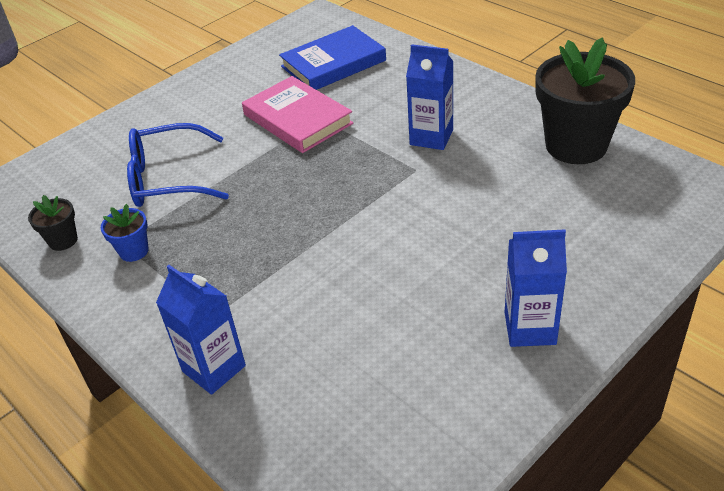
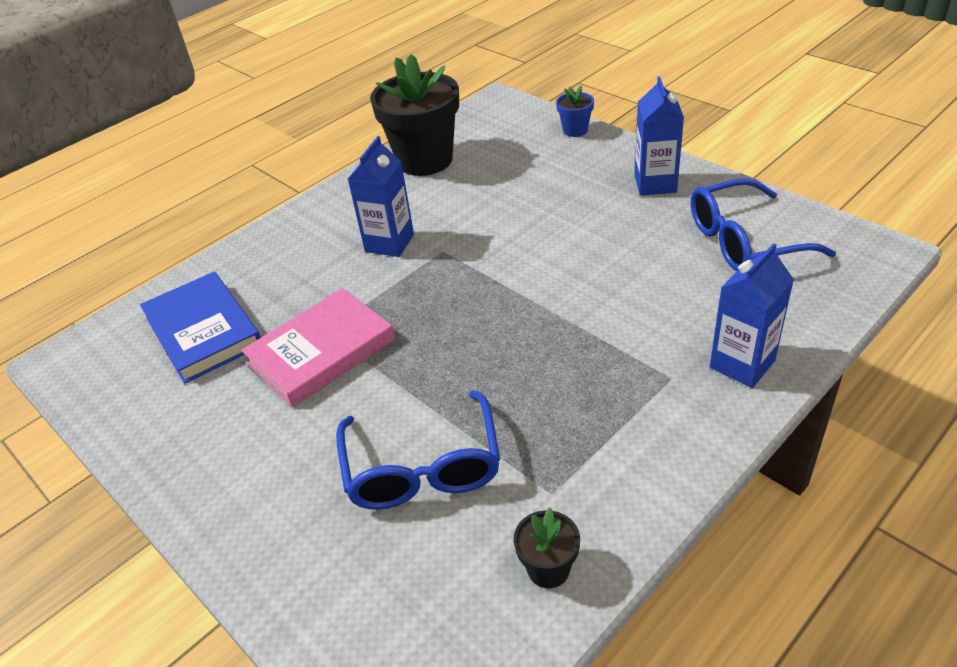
camera: 90 degrees left, 0 degrees up
(134, 251) = (570, 474): blue flower pot -> blue flower pot (575, 130)
(406, 398) = (743, 241): none -> blue glasses

